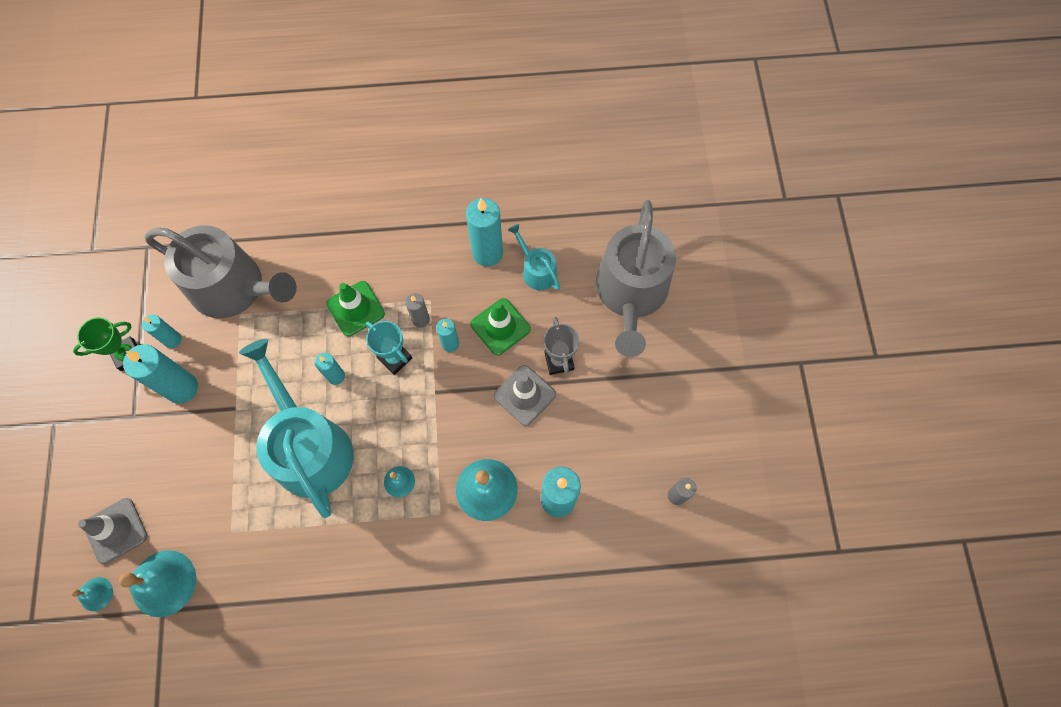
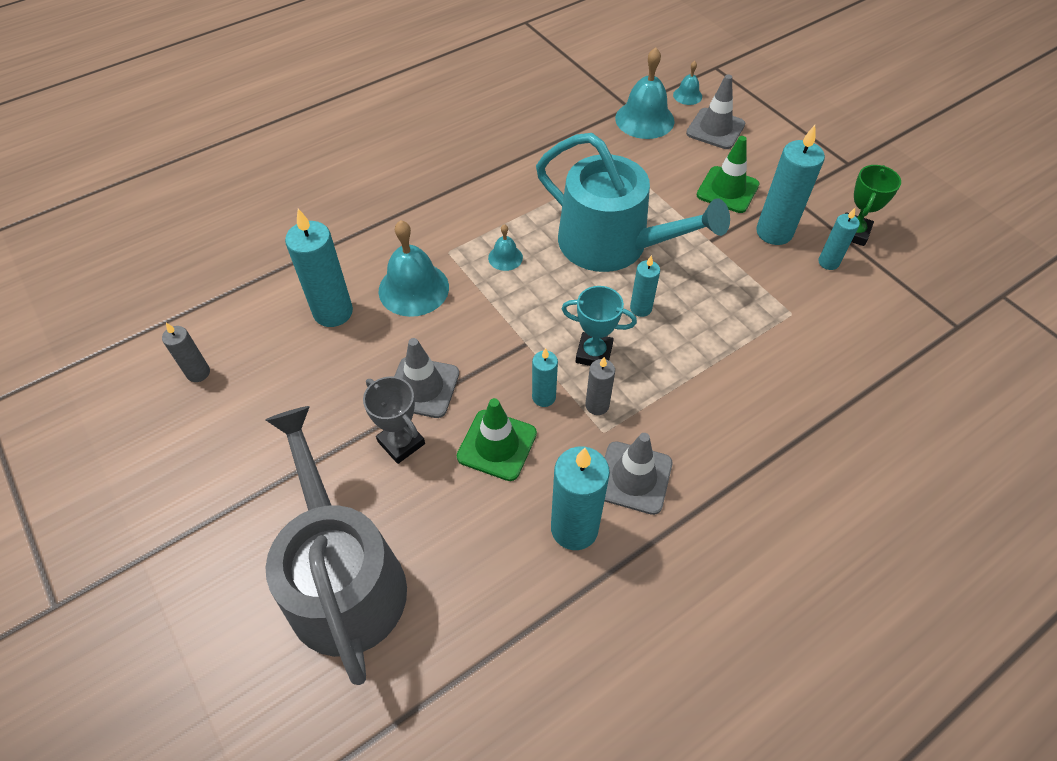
camera: 150 degrees right, 15 degrees down
(234, 288) = (825, 334): grey watering can -> none
(355, 308) = (679, 379): green traffic cone -> green traffic cone (727, 190)
(433, 263) = (633, 477): none -> grey traffic cone
(536, 270) = (493, 540): turquoise watering can -> none

